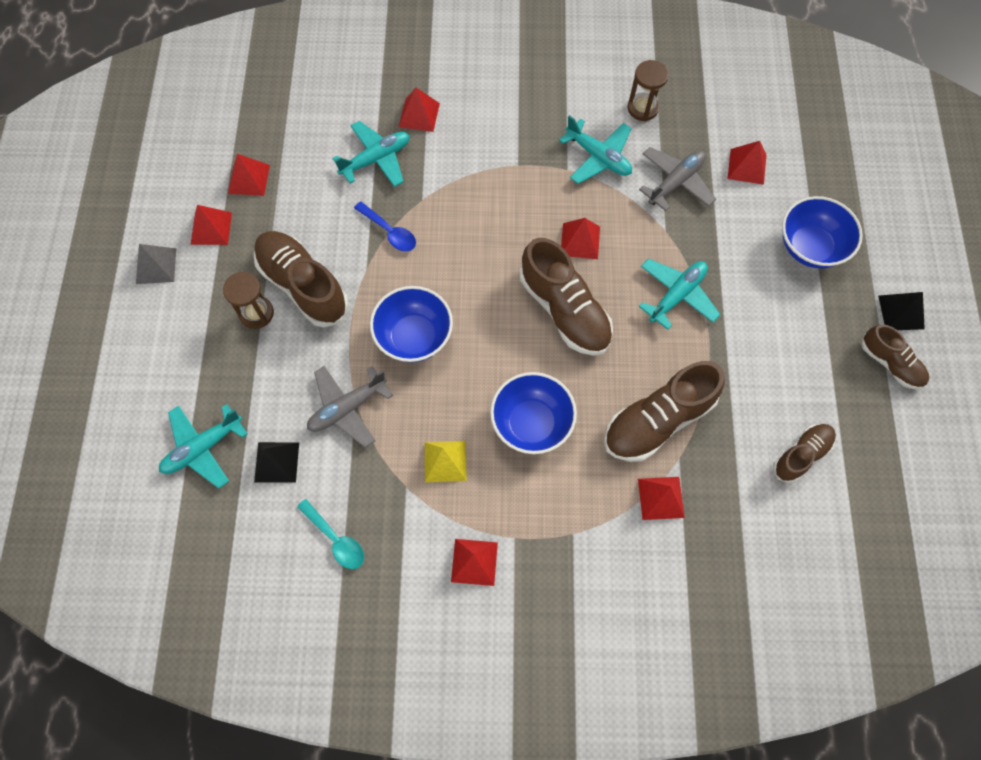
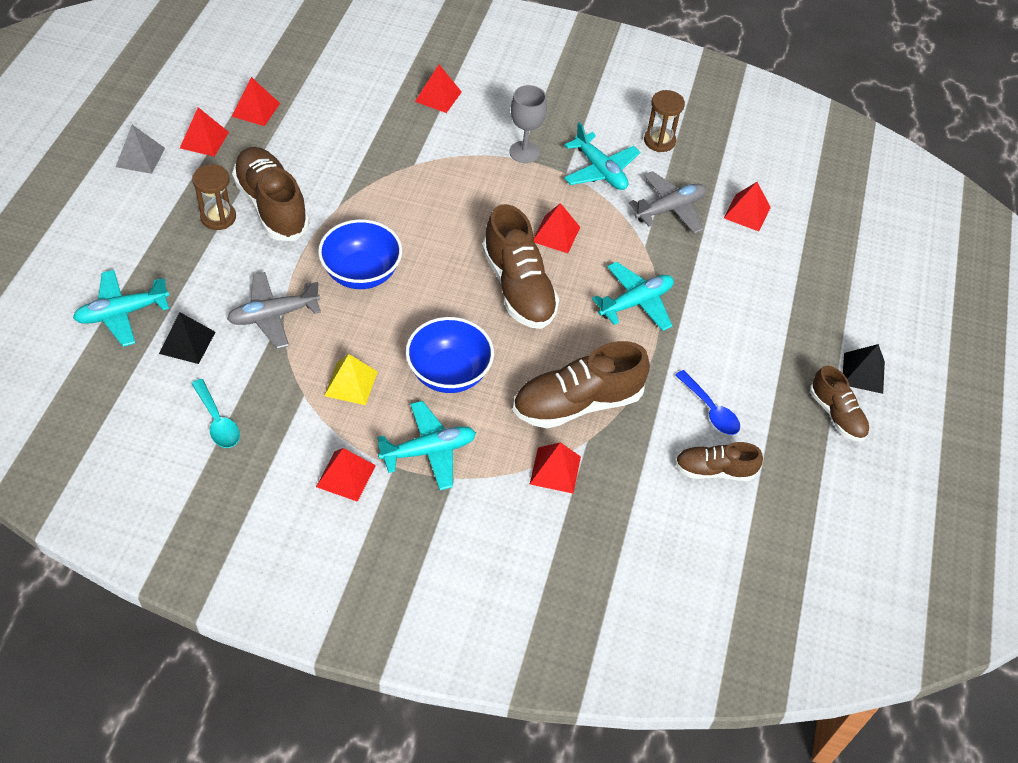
camera: 10 degrees right, 15 degrees down
(376, 159) = (382, 122): turquoise plane -> turquoise plane (428, 451)
(389, 232) = (372, 183): blue spoon -> blue spoon (710, 410)
(521, 156) = (524, 152): none -> grey goblet
(801, 455) = (714, 470): brown shoe -> brown shoe turned 150 degrees counterclockwise
(810, 247) = (787, 295): blue bowl -> none

